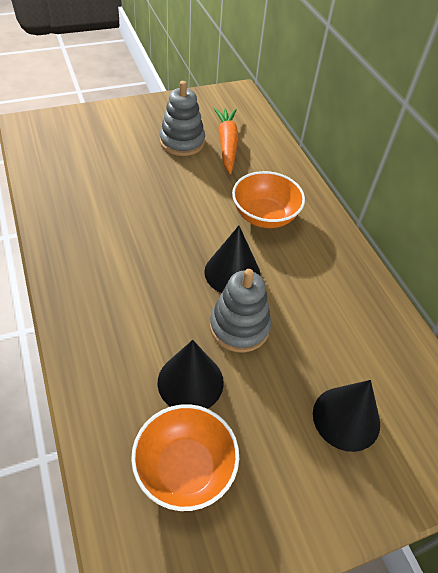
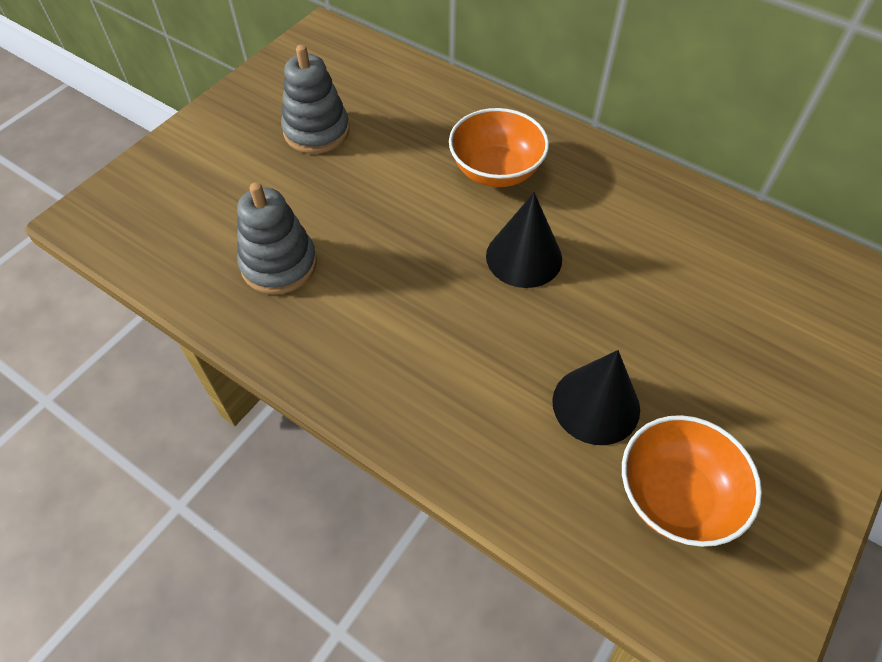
camera: 30 degrees left, 5 degrees up
(227, 144) = (373, 106): orange carrot -> none
(239, 327) = (587, 312): grey stacking toy -> grey stacking toy (279, 264)
(346, 418) = (767, 338): black cone -> none

